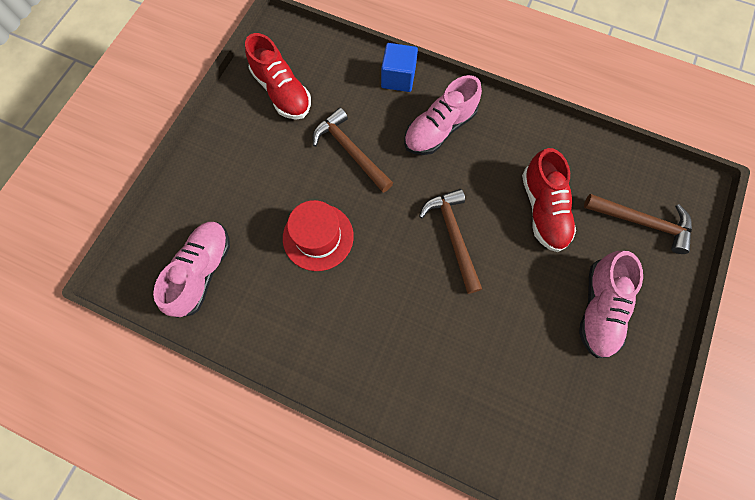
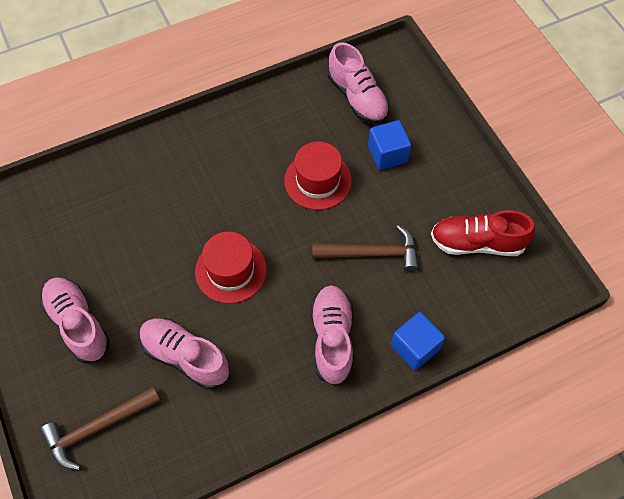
camera: 130 degrees right, 10 degrees down
(247, 203) = (387, 154): none -> blue cube
(453, 236) = (231, 270): brown hammer -> red hat
(543, 209) = (185, 357): red shoe -> pink shoe

